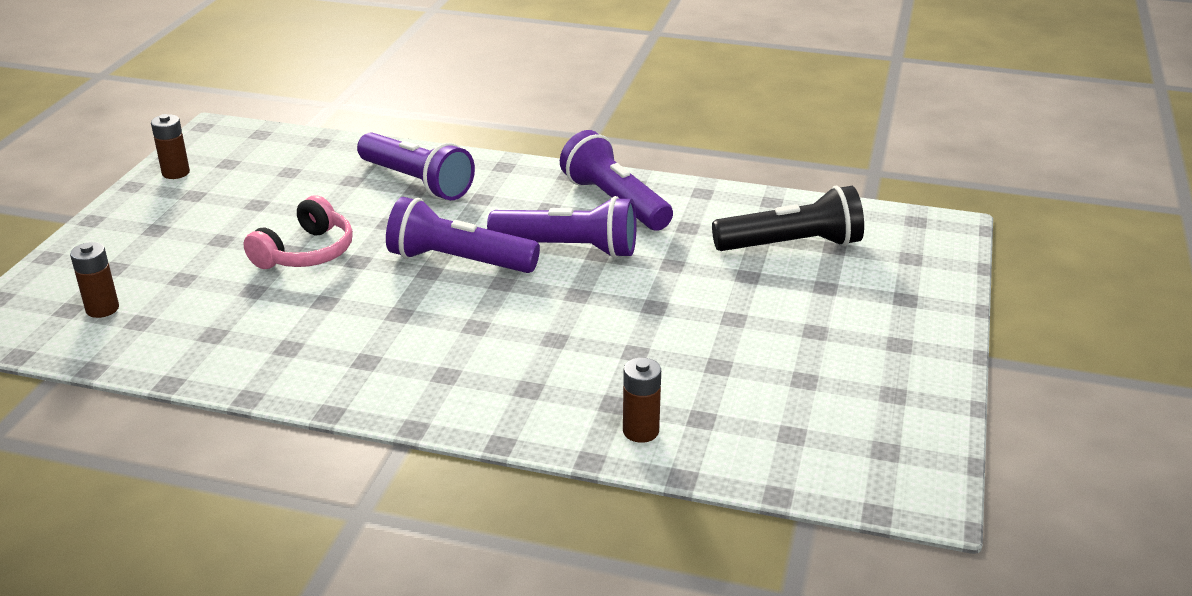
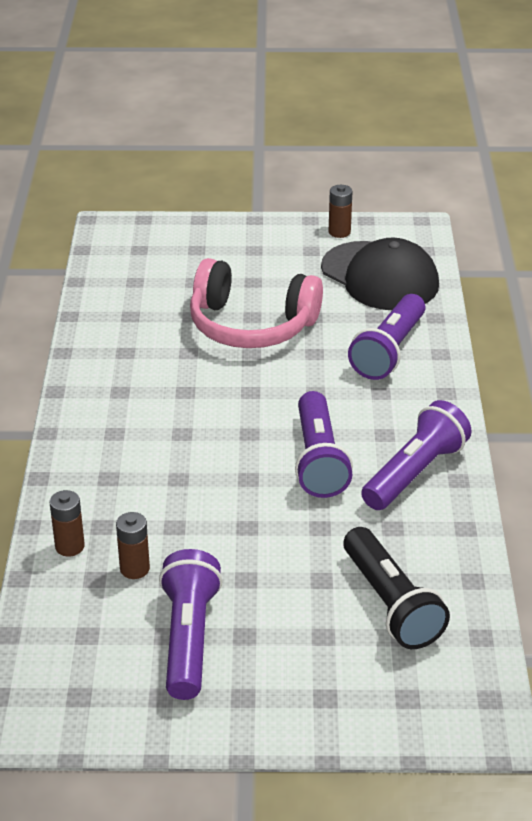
camera: 75 degrees right, 5 degrees up
(102, 309) = (144, 262): brown battery -> brown battery (134, 569)
(283, 165) = (380, 277): none -> black cap
(306, 253) = (251, 325): pink headphones -> pink headphones, size x1.59
(458, 261) = (272, 403): purple flashlight -> purple flashlight (189, 638)

